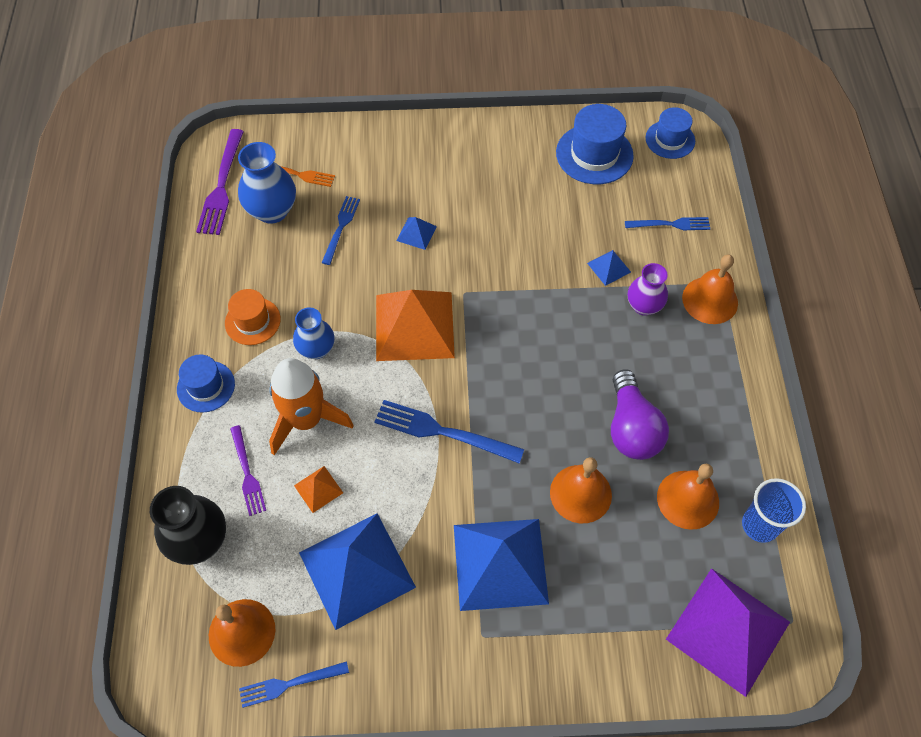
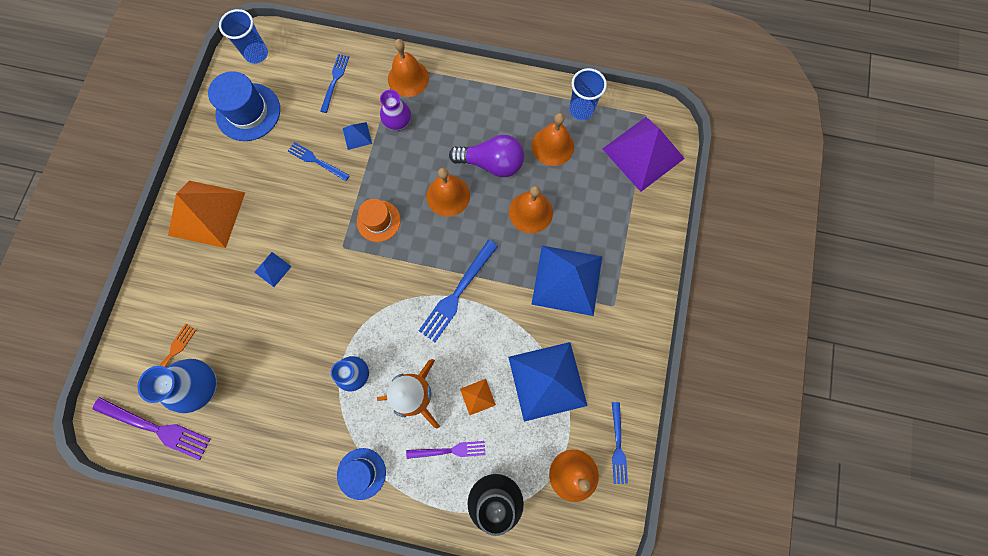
camera: 75 degrees left, 15 degrees up
(252, 321) = (311, 423): orange hat -> orange hat (378, 221)
(341, 227) = (243, 329): blue fork -> blue fork (316, 161)
(414, 326) = (360, 292): orange pyramid -> orange pyramid (207, 213)
(567, 388) = (448, 195): none -> orange bell
(670, 139) = (256, 54): blue hat -> blue cup

